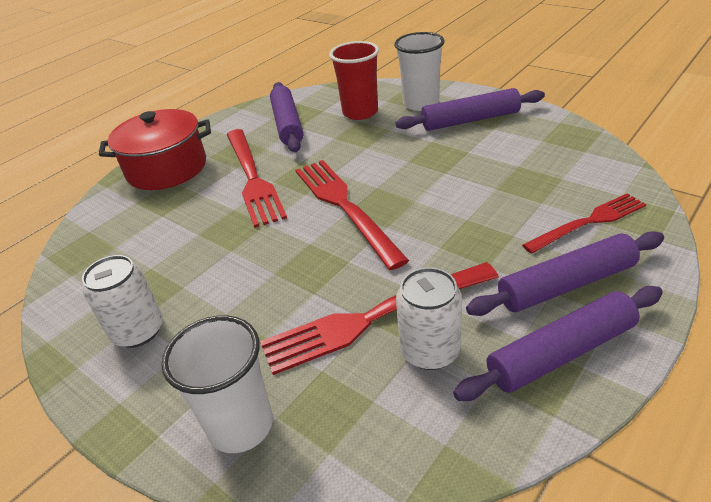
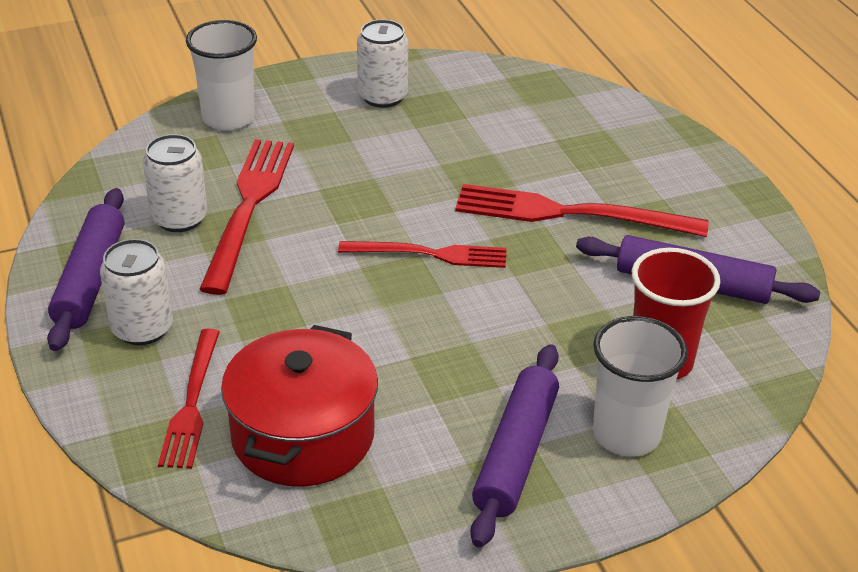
camera: 115 degrees right, 0 degrees up
(167, 168) = (664, 162): red pot -> red pot (303, 435)
(345, 207) = (429, 254): red fork -> red fork, size x0.65
(566, 284) = (142, 328): purple rolling pin -> white can

